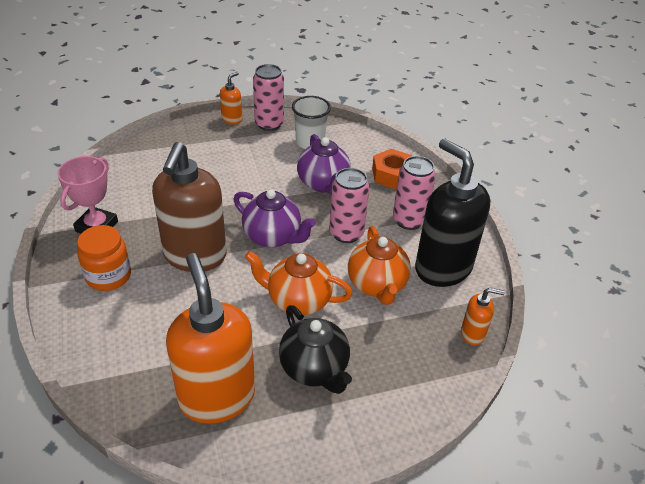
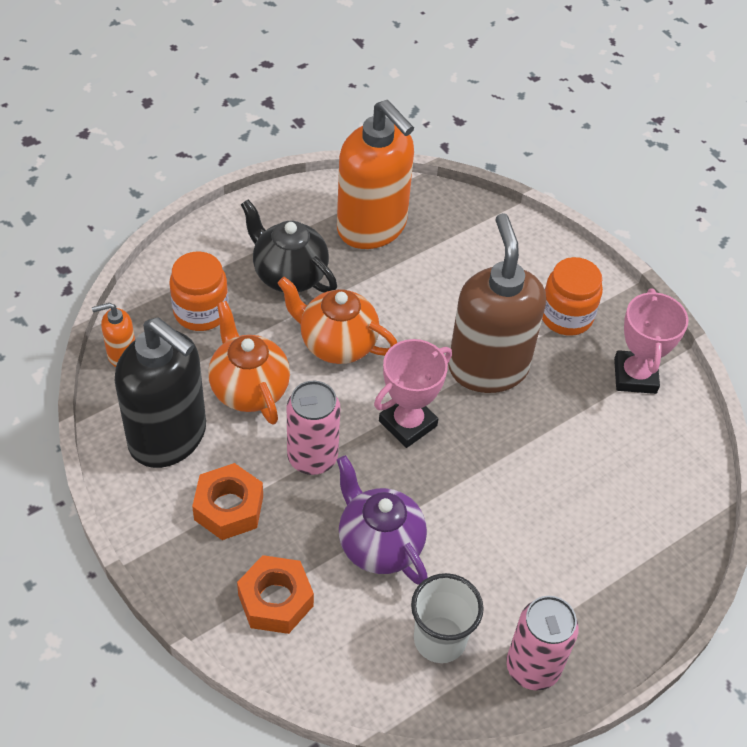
camera: 160 degrees right, 10 degrees up
(232, 119) = (602, 657): orange soap dispenser -> none
(273, 237) = (407, 423): purple teapot -> pink trophy
(298, 300) = (337, 343): orange teapot -> orange teapot turned 150 degrees counterclockwise
(401, 354) = (201, 311): none -> orange jar
(409, 220) = (229, 508): pink can -> orange nut

